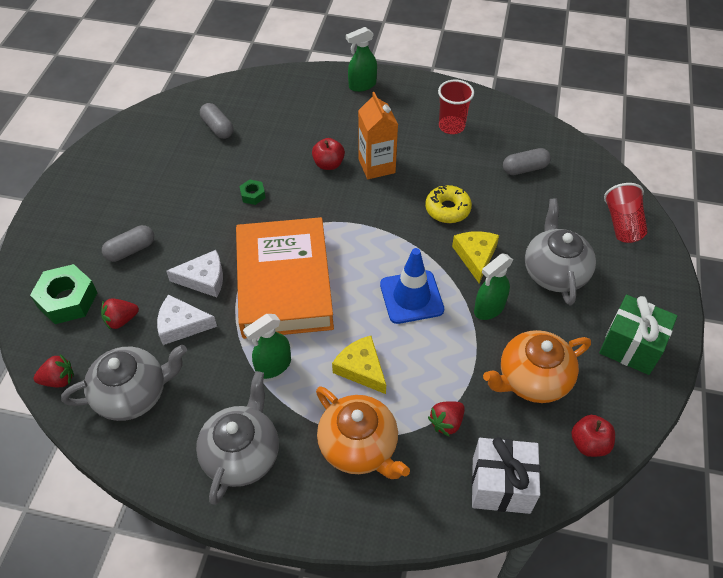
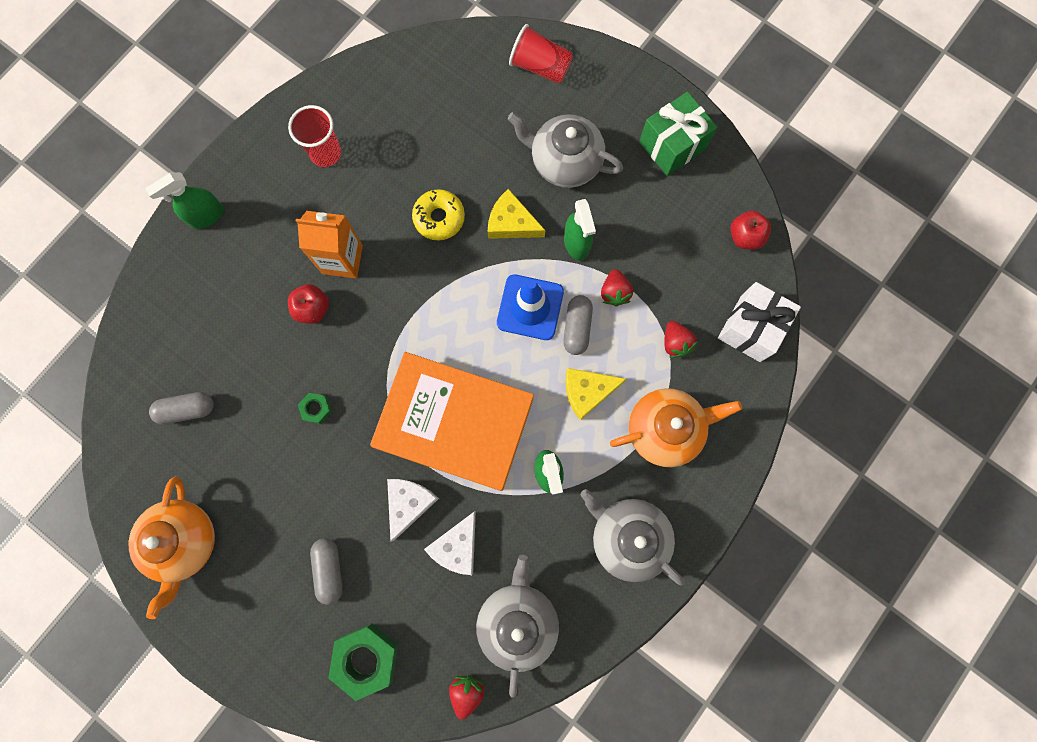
camera: 65 degrees left, 25 degrees up
(121, 320) = (421, 607): red strawberry -> red strawberry (614, 292)
(362, 85) = (206, 216): green spray bottle -> green spray bottle turned 60 degrees clockwise
(524, 168) = (424, 114): grey capsule -> grey capsule (577, 328)
(532, 379) = (666, 247): orange teapot -> orange teapot (184, 542)

